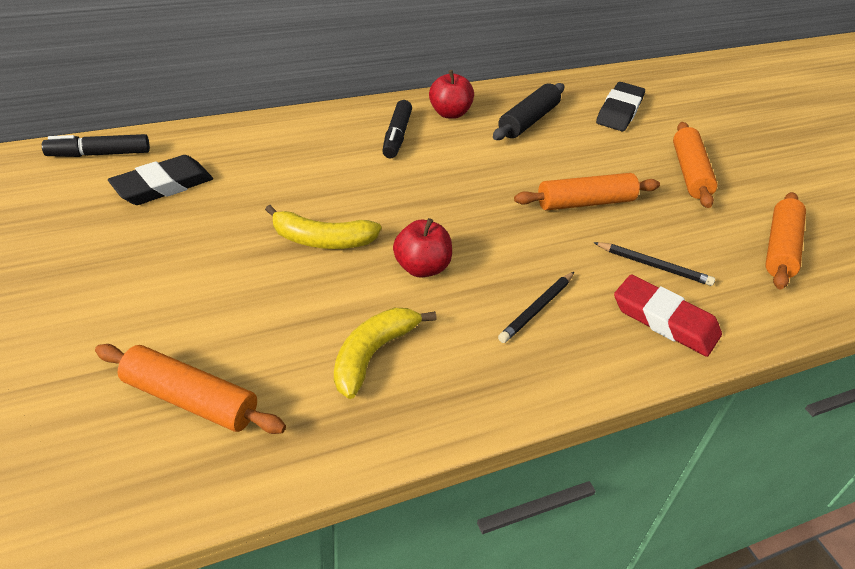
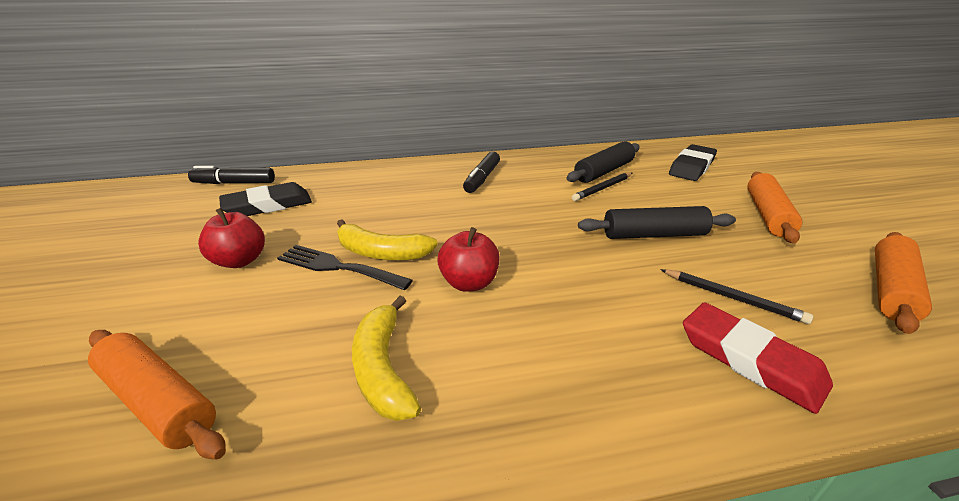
camera: 15 degrees right, 10 degrees down
(286, 260) = (339, 267): none -> black fork
(373, 354) = (383, 368): yellow banana -> yellow banana turned 60 degrees counterclockwise
(449, 113) = (533, 165): red apple -> red apple (240, 261)
(537, 309) = (587, 334): black pencil -> black pencil (602, 188)
(585, 203) = (654, 235): orange rolling pin -> black rolling pin

